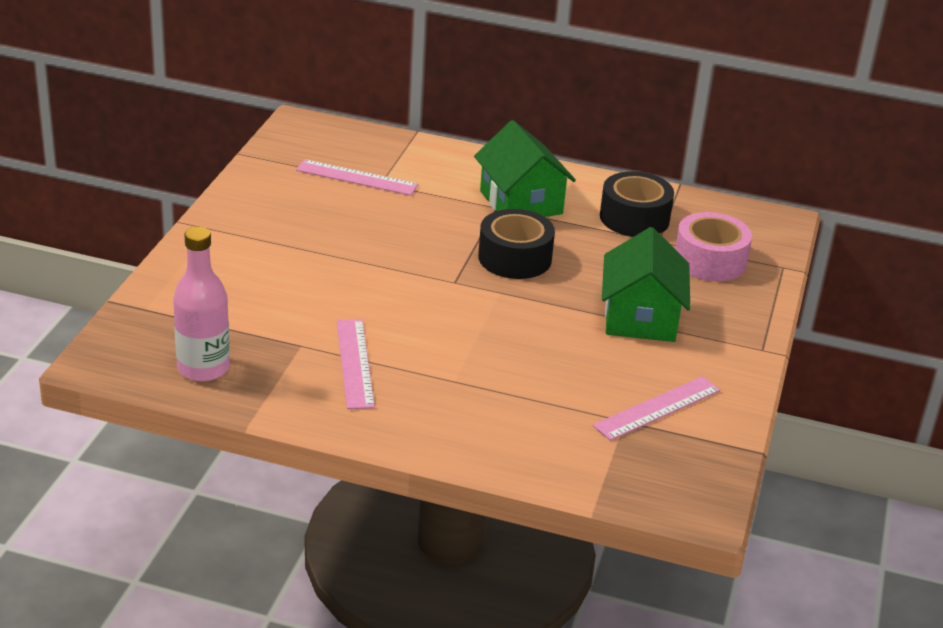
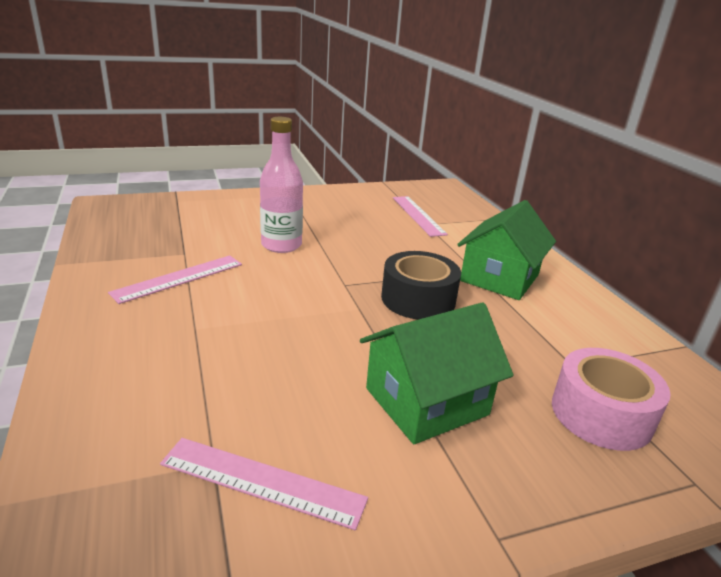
camera: 55 degrees right, 5 degrees down
(203, 368) = (122, 232): pink bottle -> pink bottle (281, 245)
(634, 218) = (582, 338): black tape -> none

